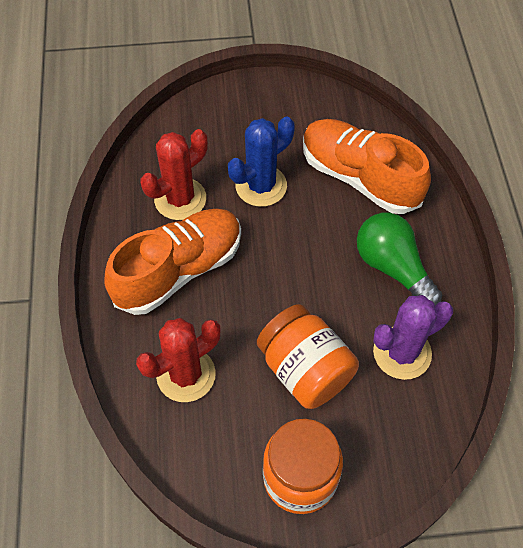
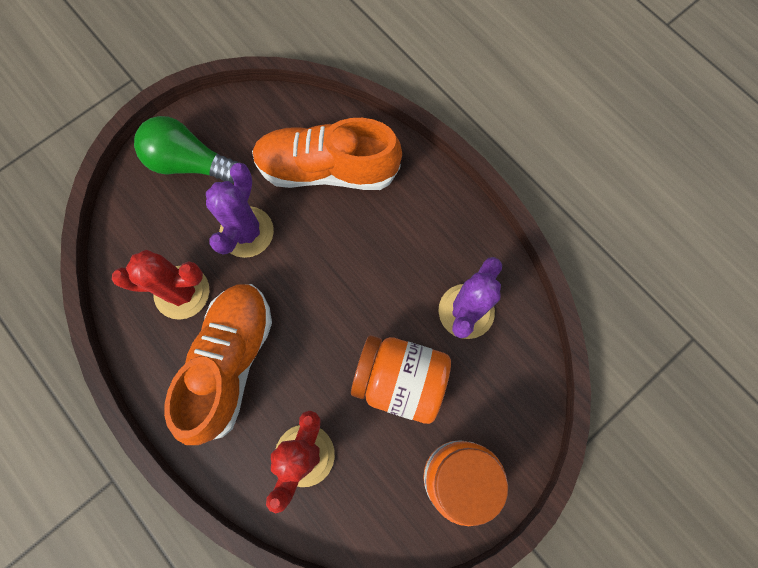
camera: 35 degrees left, 15 degrees up
(180, 199) = (182, 292): red cactus -> red cactus turned 75 degrees clockwise
(261, 186) = (247, 232): blue cactus -> purple cactus
(393, 267) = (410, 238): green light bulb -> green light bulb (190, 163)

